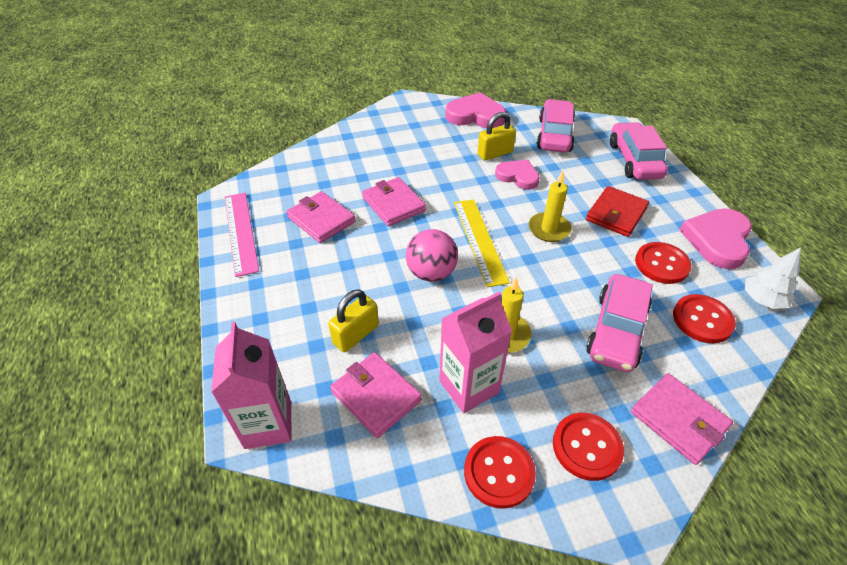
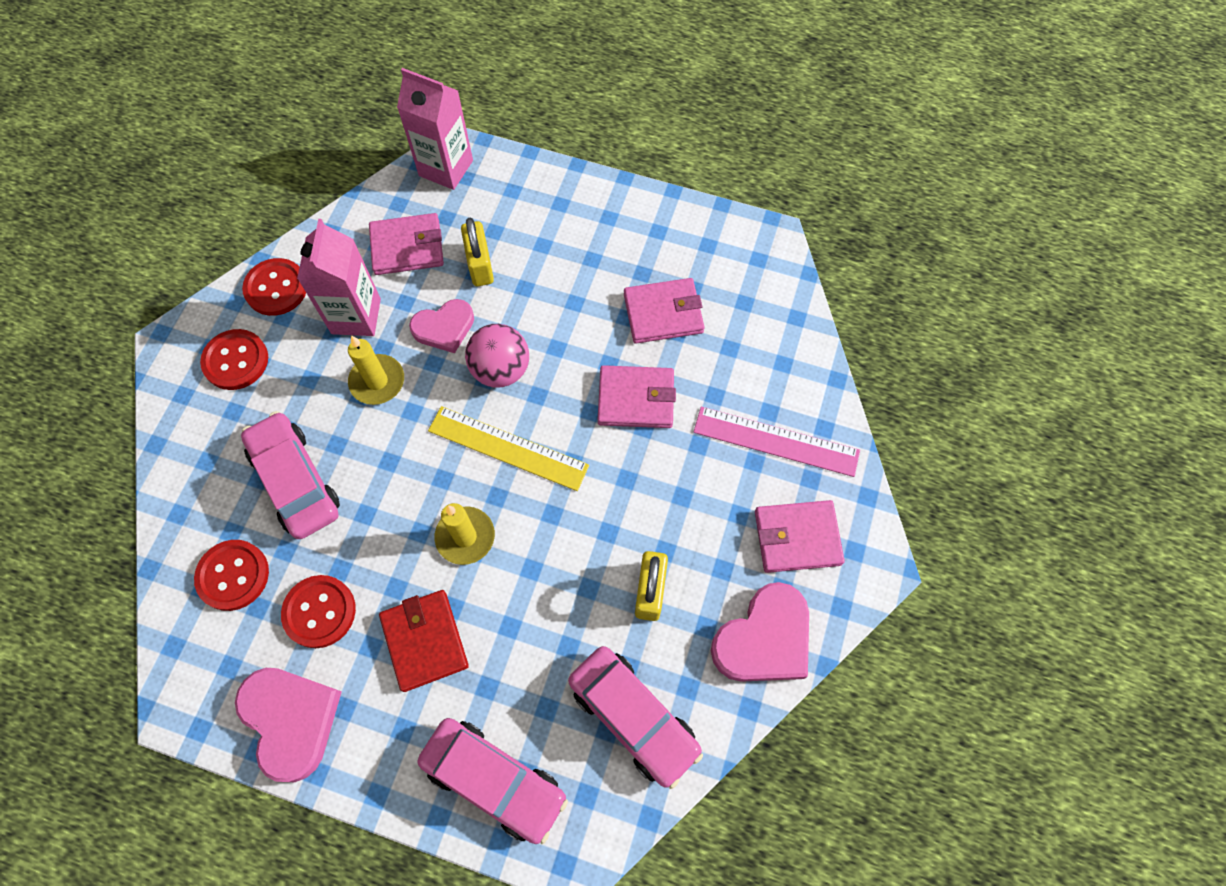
camera: 125 degrees right, 20 degrees up
(241, 232) = (697, 233): pink ruler -> pink ruler (776, 441)
(518, 176) = (581, 581): pink heart -> pink heart (444, 328)
(678, 420) = (187, 448): pink wallet -> pink wallet (797, 538)
(762, 299) = (193, 669): white tree -> none

